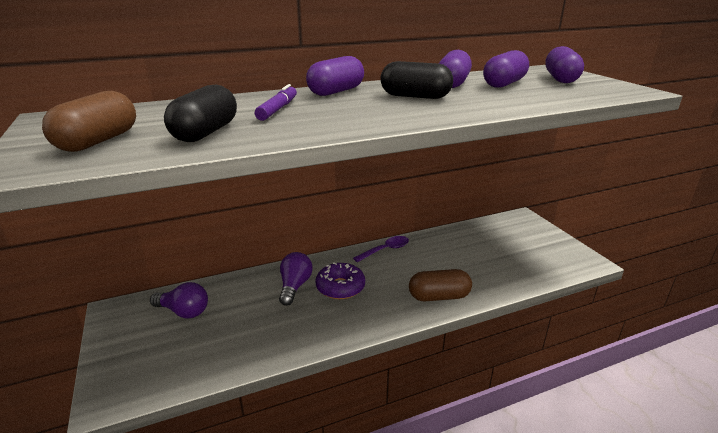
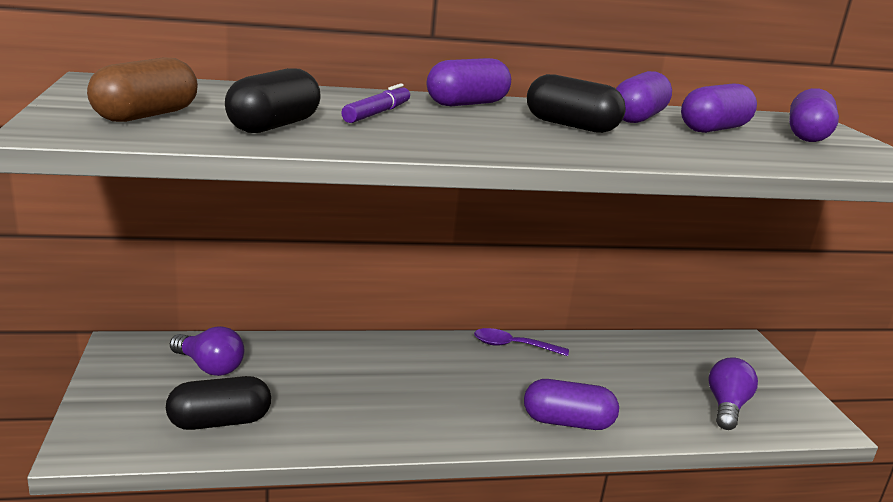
camera: 10 degrees right, 5 degrees down
(204, 353) = (220, 421): none -> black capsule
(295, 286) = (366, 366): purple light bulb -> purple light bulb (726, 406)
(340, 287) = (429, 381): purple donut -> none
(385, 250) = (513, 346): purple spoon -> purple spoon turned 150 degrees counterclockwise
(439, 296) = (567, 422): brown capsule -> purple capsule

